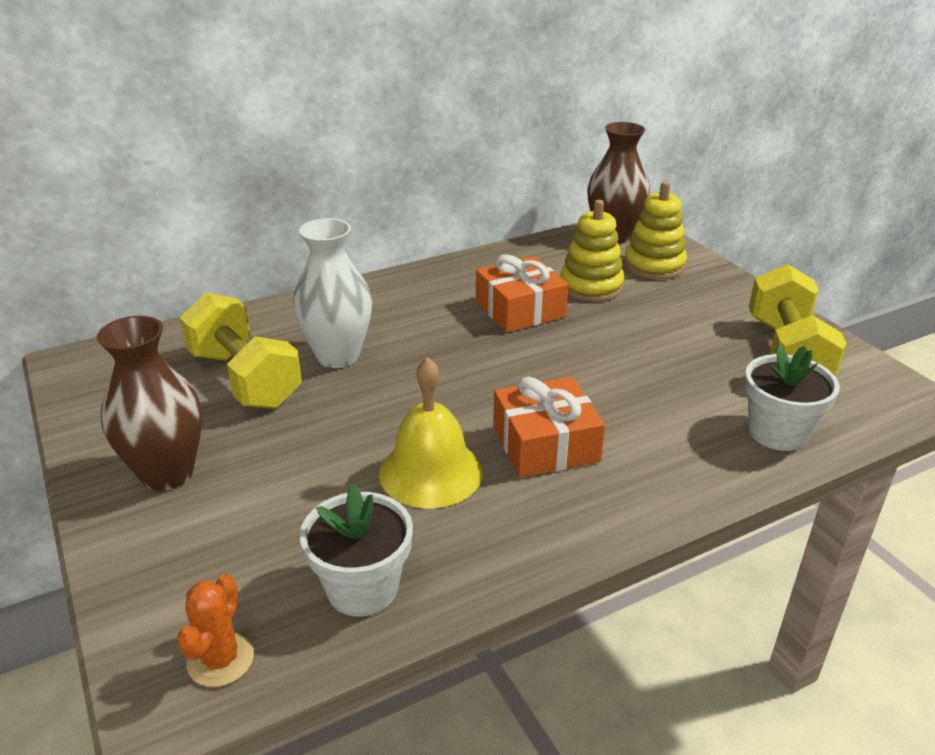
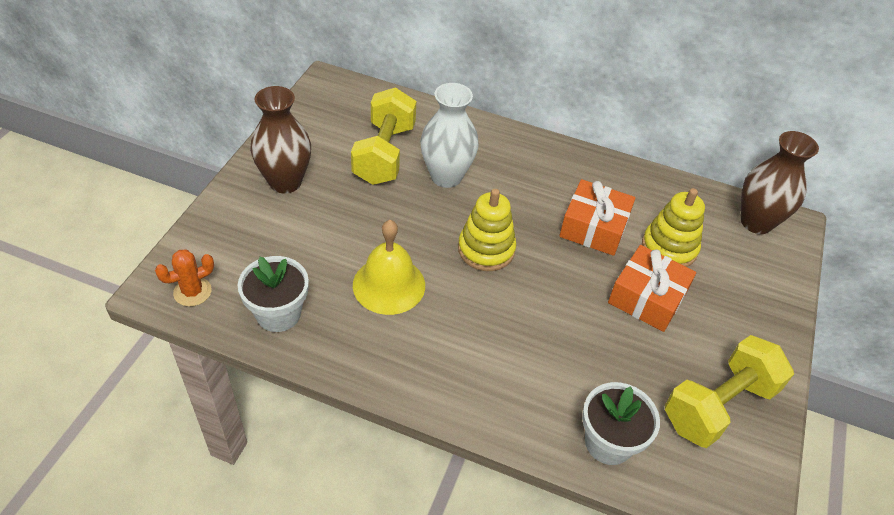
camera: 45 degrees right, 15 degrees up
(545, 444) = (466, 323): orange gift -> orange gift (647, 298)
(654, 265) = (744, 268): yellow stacking toy -> yellow stacking toy (486, 249)

